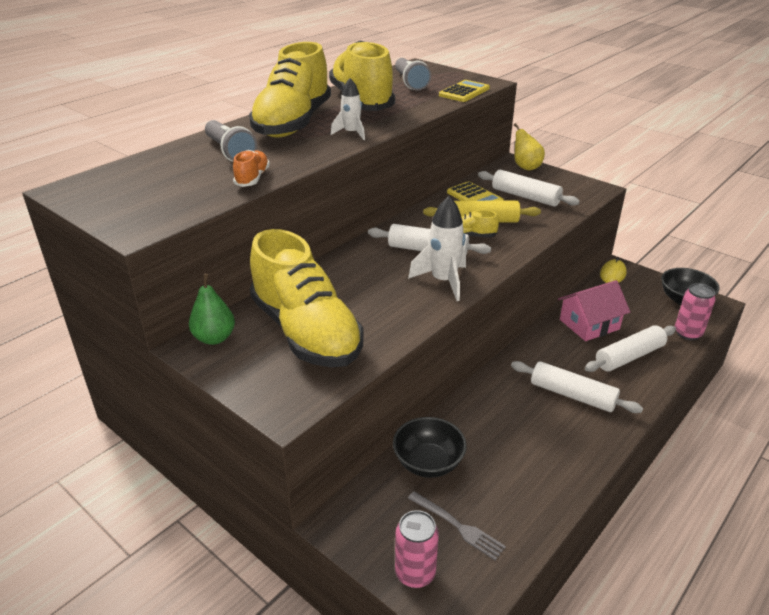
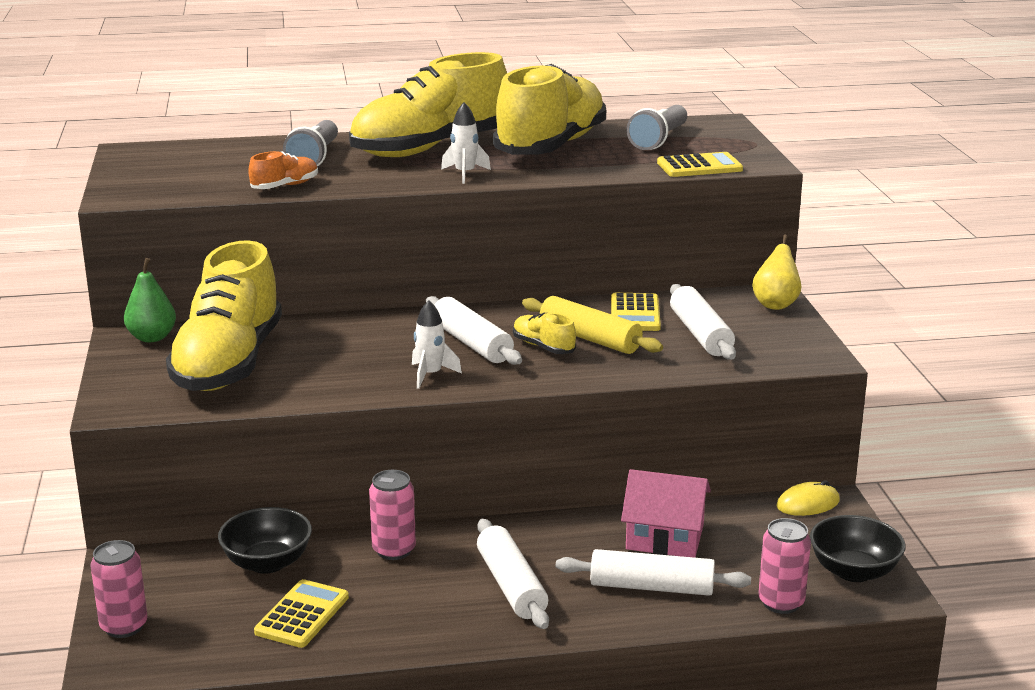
camera: 40 degrees right, 10 degrees down
(443, 281) = (430, 375): white rocket -> white rocket, size x0.64
(458, 526) = (211, 618): grey fork -> none
(482, 409) = (394, 550): none -> pink can
(504, 486) = (302, 615): none -> yellow calculator

